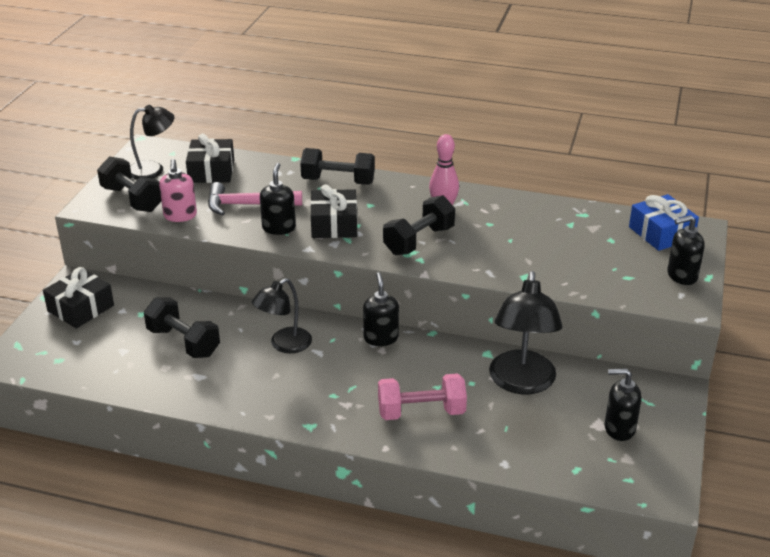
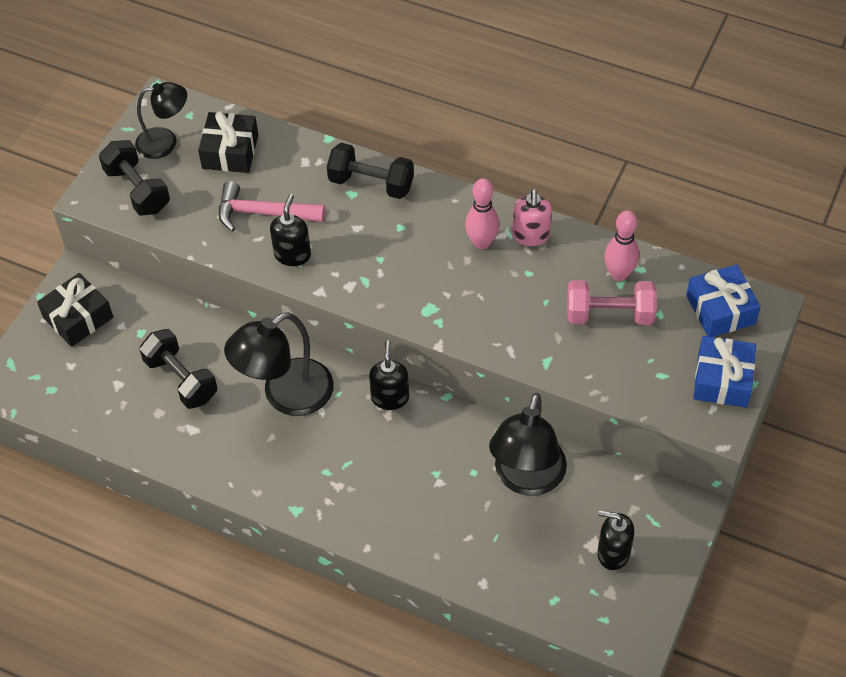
camera: 10 degrees right, 20 degrees up
(180, 216) = (187, 223): pink soap dispenser -> pink soap dispenser (531, 236)
(284, 345) = (286, 396): black lamp -> black lamp, size x1.57
(334, 224) = (354, 255): black gift -> none
(419, 241) = (443, 292): black dumbbell -> none
(421, 412) = (412, 505): pink dumbbell -> pink dumbbell (609, 314)
(567, 218) = (619, 274): none -> pink bowling pin
(681, 276) = (722, 380): black soap dispenser -> blue gift

